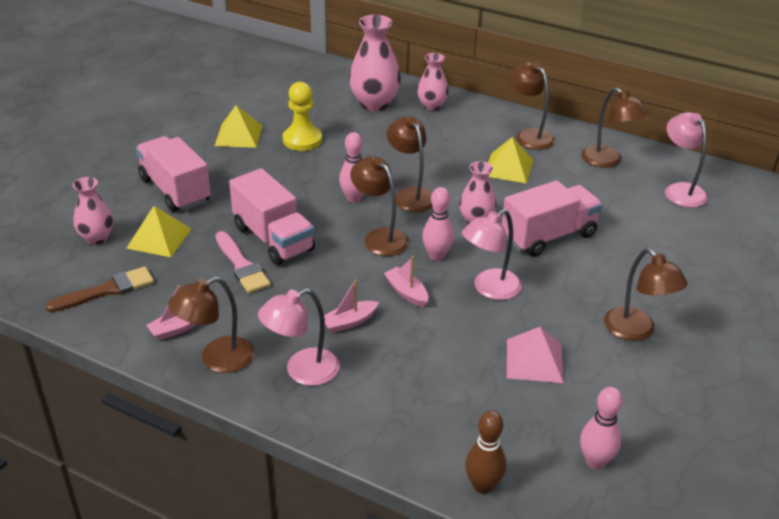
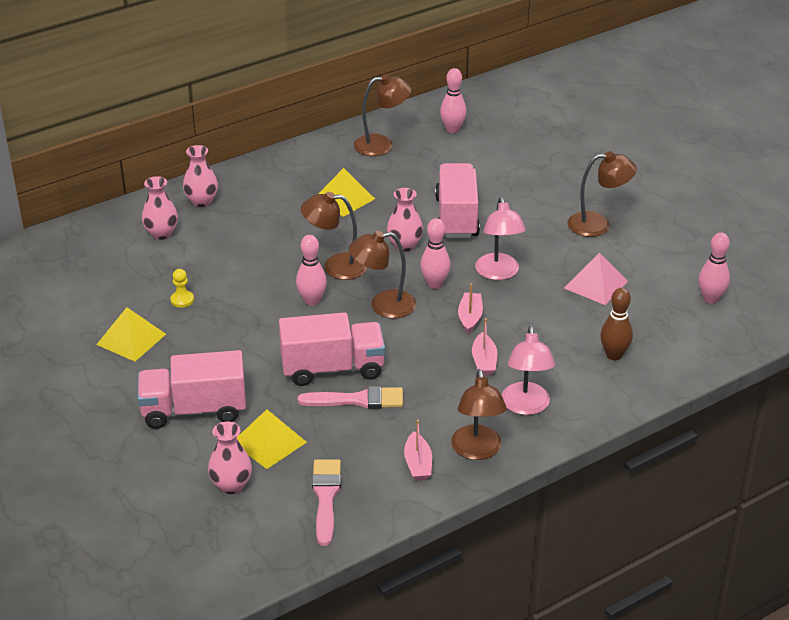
camera: 60 degrees left, 0 degrees up
(107, 290) = (326, 497): brown brush -> pink brush
(302, 140) = (182, 300): yellow pawn -> yellow pawn, size x0.52
(374, 104) = (161, 233): pink vase -> pink vase, size x0.61
(406, 292) = (470, 317): pink boat -> pink boat turned 105 degrees clockwise
(483, 486) = (703, 357): brown bowling pin -> brown bowling pin (614, 355)
(529, 135) = (306, 168): brown lamp -> none
(680, 190) = (452, 129): pink lamp -> pink bowling pin

